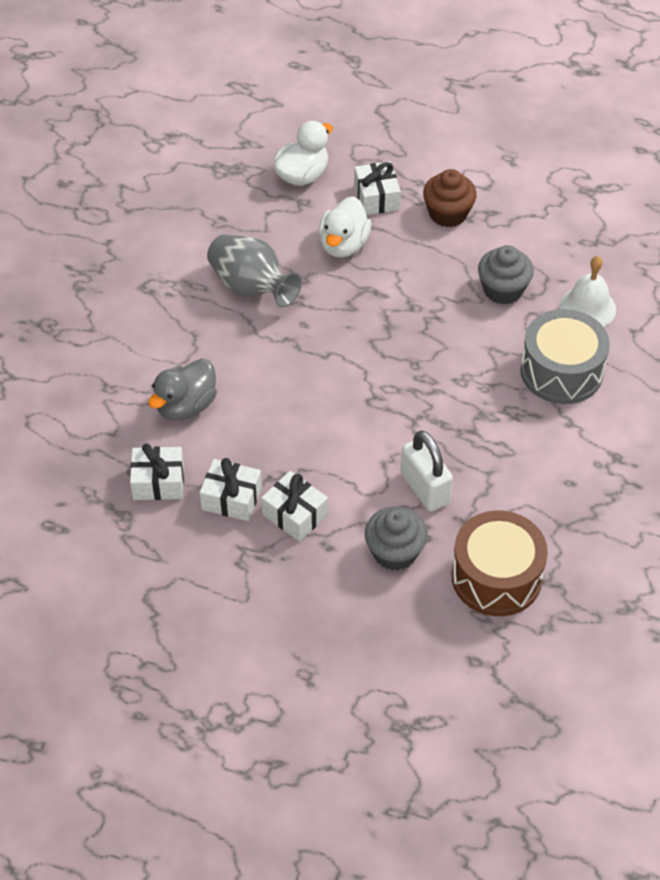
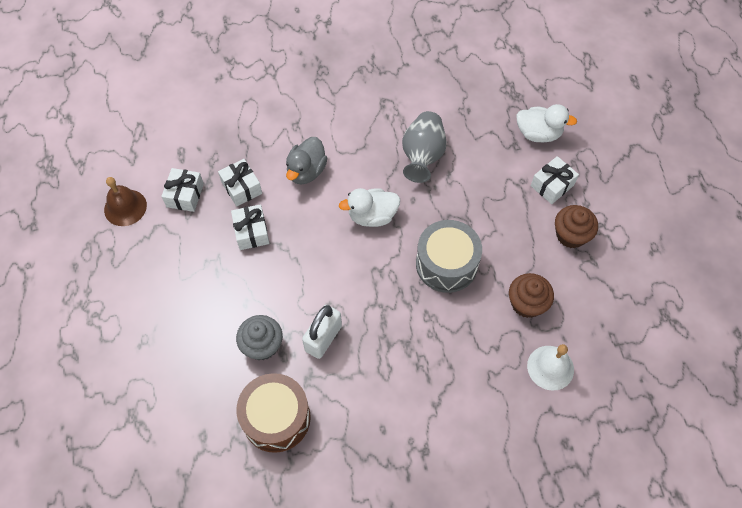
camera: 60 degrees right, 10 degrees up
(89, 622) = (125, 207): none -> brown bell
(186, 406) = (306, 171): grey duck -> grey duck turned 75 degrees counterclockwise
(295, 514) = (259, 273): white gift -> white gift (185, 195)
(343, 245) = (496, 187): white duck -> white duck (372, 216)
(503, 290) = (527, 303): grey cupcake -> brown cupcake
(561, 371) = (478, 377): grey drum -> grey drum (446, 264)

